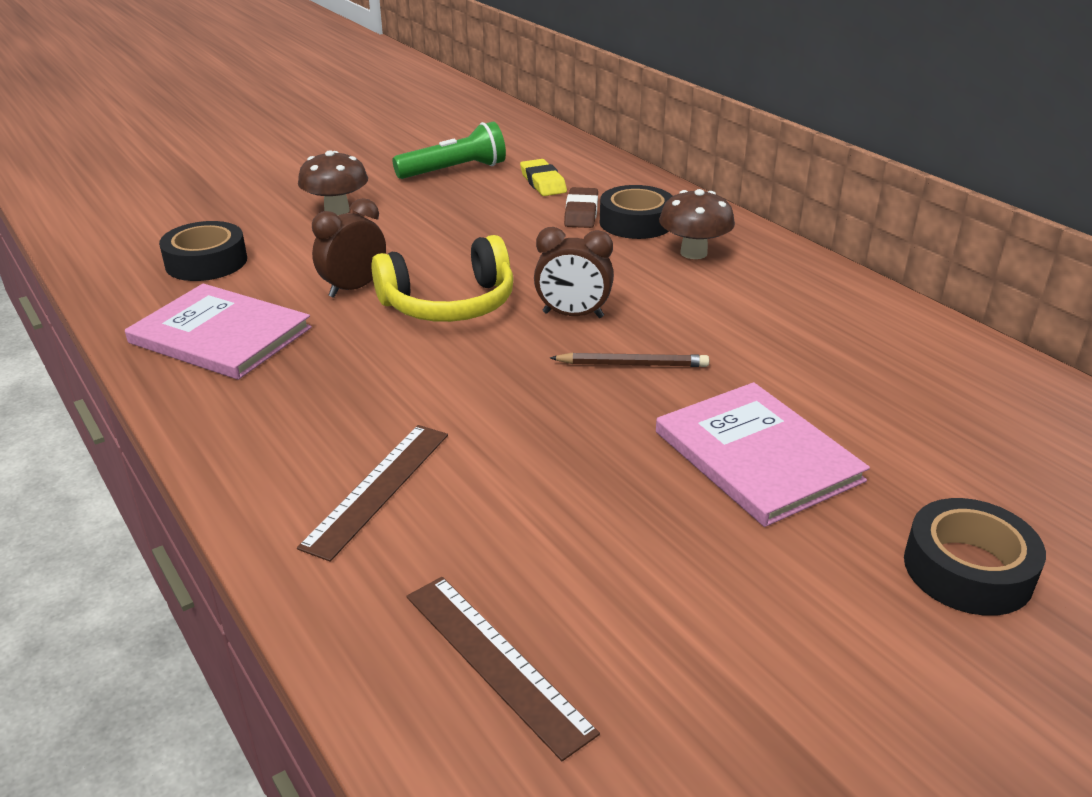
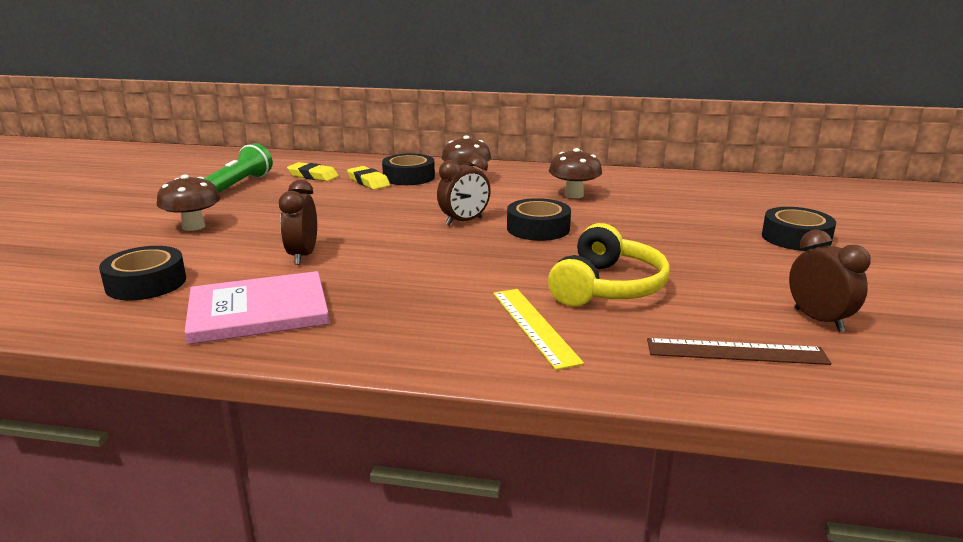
camera: 45 degrees left, 10 degrees down
(378, 488) = (534, 326): brown ruler -> yellow ruler
(449, 304) = (384, 241): yellow headphones -> yellow headphones (607, 287)
(581, 213) = (368, 182): brown eraser -> yellow eraser
(633, 364) = (538, 228): brown pencil -> black tape
(691, 701) = (818, 320): none -> brown clock
(757, 456) = (660, 237): pink book -> none
(782, 334) = (574, 195): none -> brown mushroom

